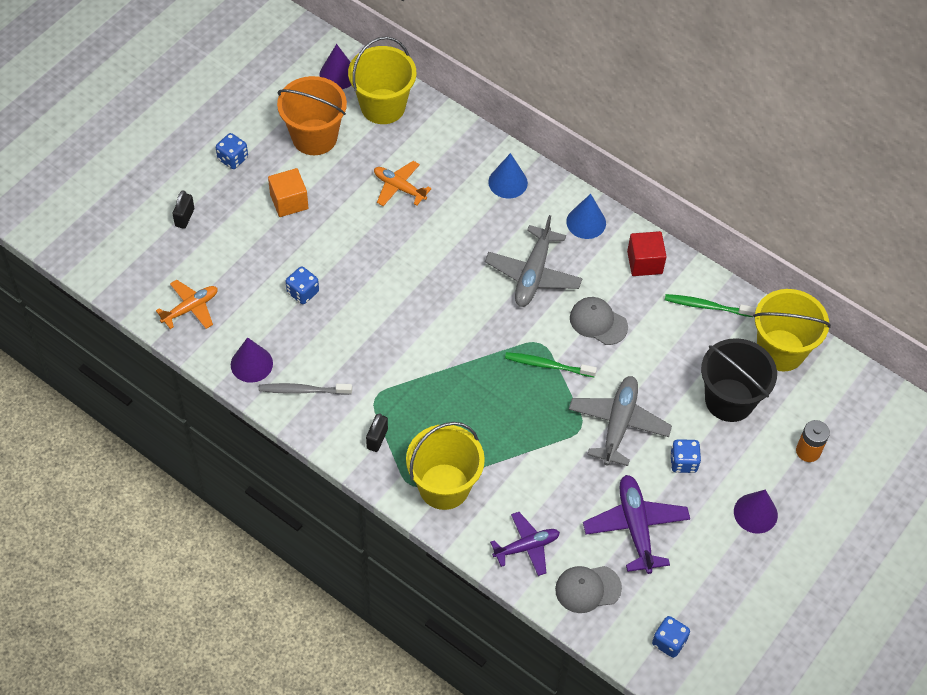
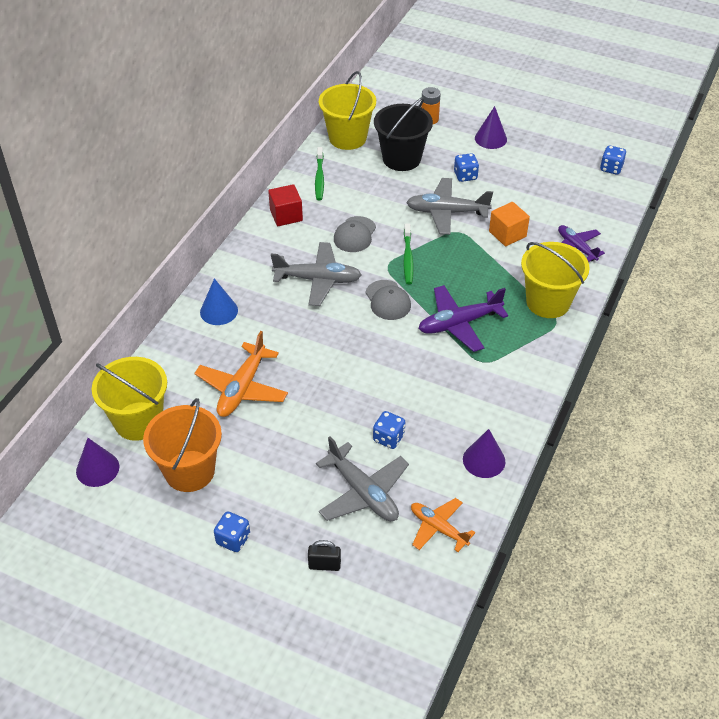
camera: 100 degrees left, 10 degrees down
(248, 259) = (363, 492): none -> grey plane
(289, 201) = (280, 474): orange cube -> orange cube (507, 234)
(303, 390) = (496, 414): grey toothbrush -> none
(377, 439) = (523, 352): black padlock -> none
(399, 188) = (242, 388): orange plane -> orange plane, size x1.51
(586, 222) = (252, 254): blue cone -> none
(587, 589) = (593, 211): grey cap -> grey cap (388, 300)
(635, 527) = (531, 193): purple plane -> purple plane (459, 324)

